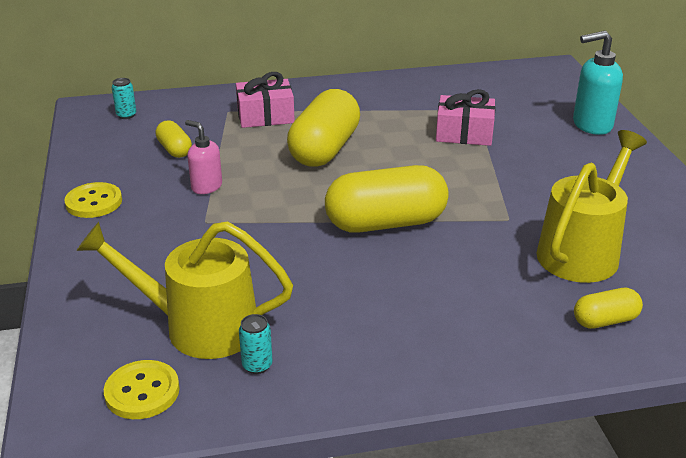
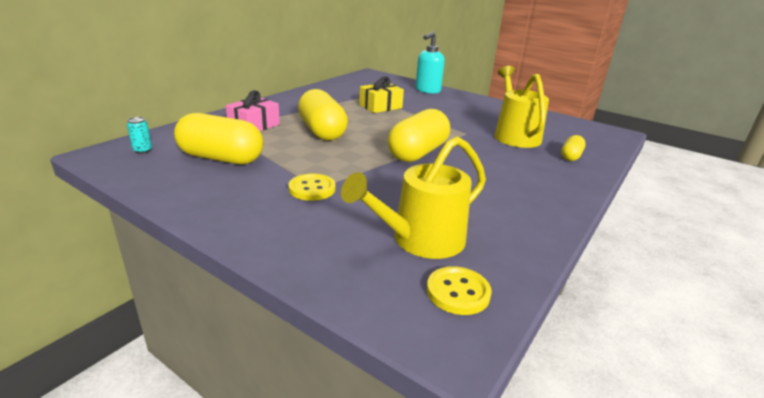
camera: 45 degrees left, 5 degrees down
(94, 202) = (212, 206): yellow button -> yellow button (312, 189)
(174, 150) = (221, 158): yellow capsule -> yellow capsule, size x2.03
(206, 187) = (283, 170): pink soap dispenser -> none
(257, 365) = (487, 242): turquoise can -> none
(464, 133) = (380, 106): pink gift -> yellow gift

